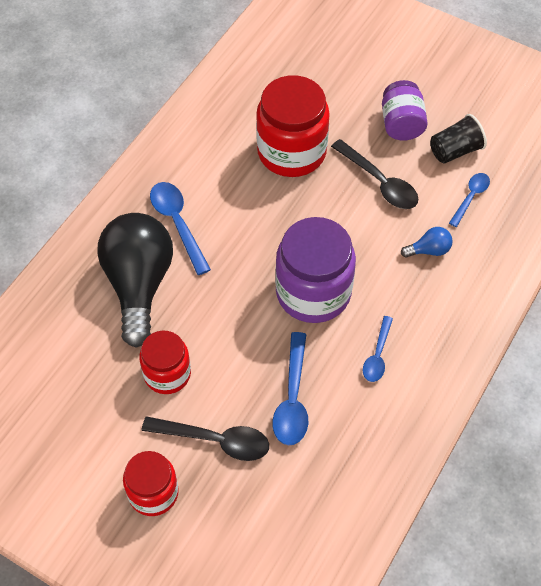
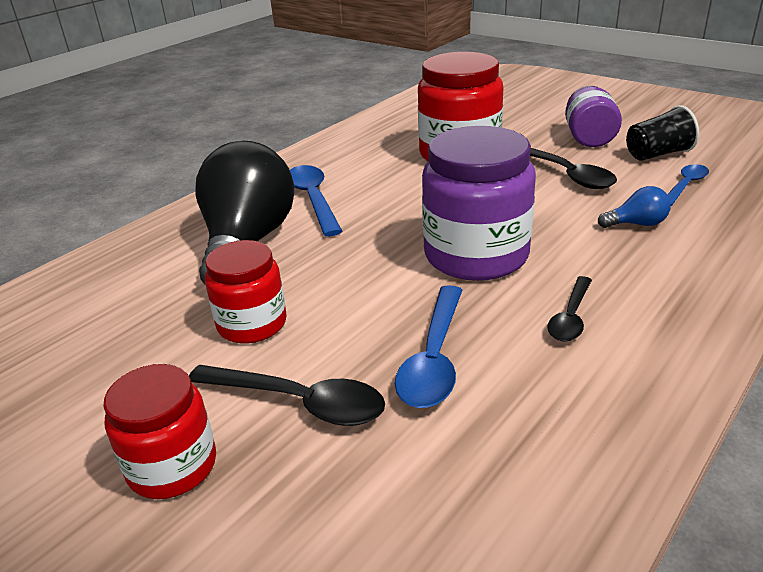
camera: 10 degrees right, 25 degrees down
(377, 355) = (570, 317): blue spoon -> black spoon

